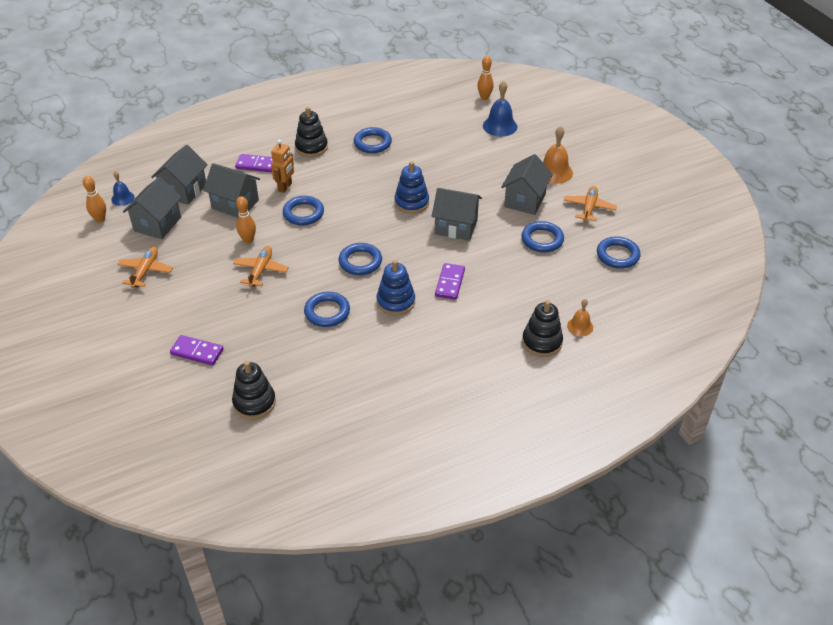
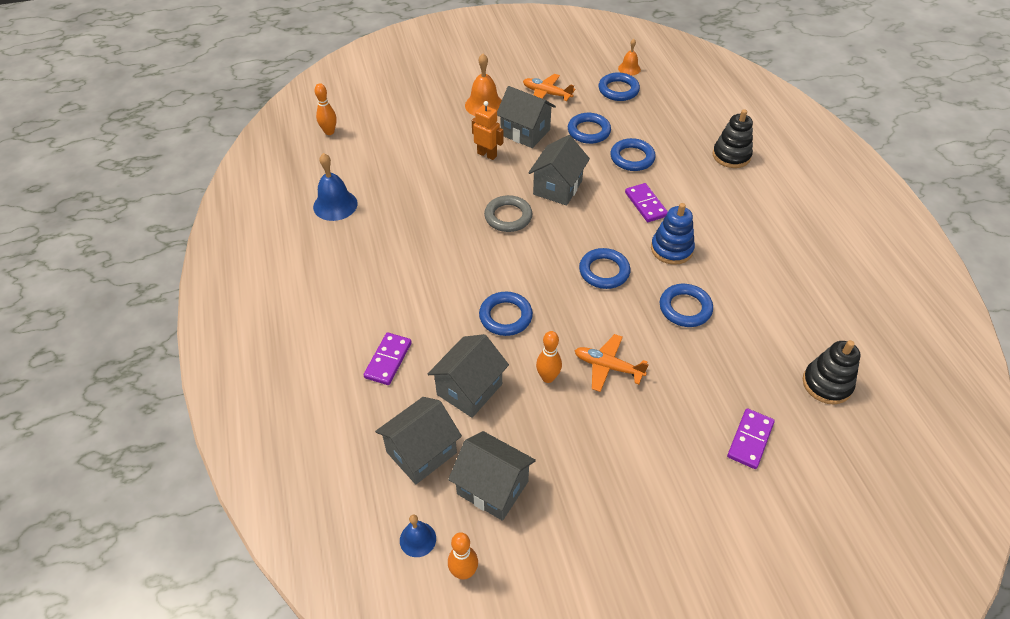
camera: 80 degrees left, 5 degrees up
(146, 271) = (594, 502): orange plane -> none
(184, 190) = (421, 452): grey house -> grey house turned 75 degrees counterclockwise
(285, 187) = (447, 331): orange robot -> orange robot (487, 154)
(311, 147) = (369, 298): black stacking toy -> none
(372, 143) = (382, 237): blue ring -> blue ring (632, 158)
(411, 202) = (508, 217): blue stacking toy -> grey ring
(450, 283) = (646, 204): purple domino -> purple domino turned 45 degrees clockwise
(500, 126) = (389, 129): blue bell -> blue bell (335, 205)
(580, 326) = (711, 129): orange bell -> orange bell (629, 68)

